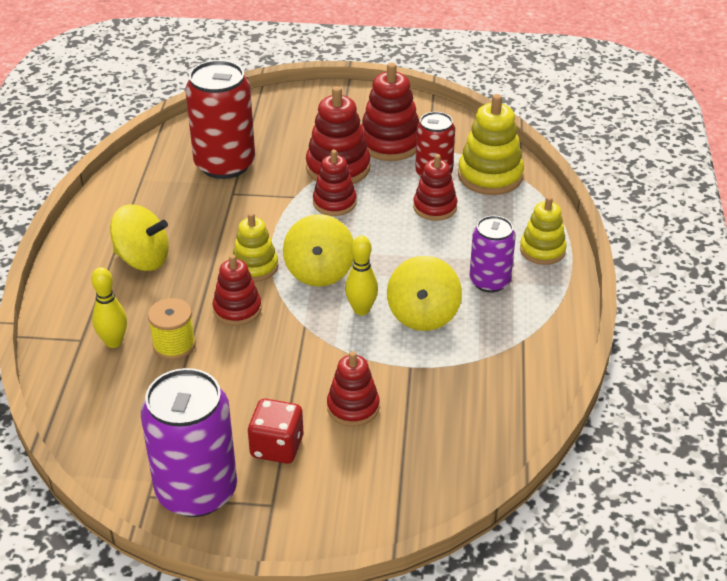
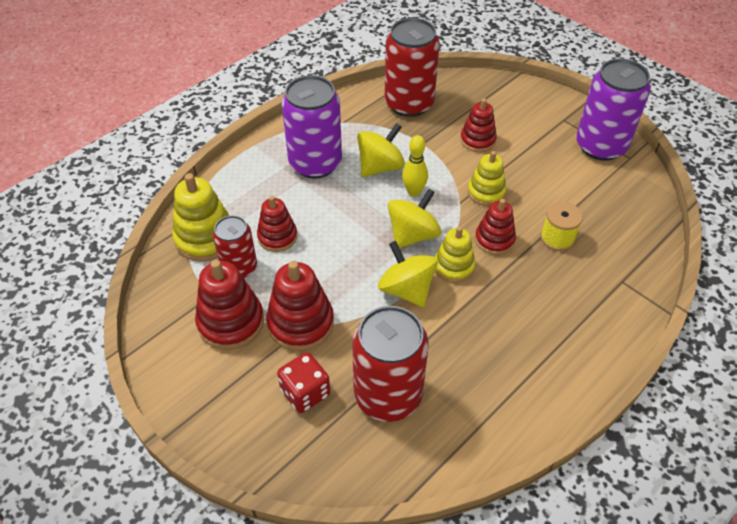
camera: 140 degrees left, 10 degrees up
(113, 342) = (599, 265): yellow bowling pin -> none
(142, 259) = (534, 328): yellow spinning top -> yellow spinning top (406, 289)
(277, 447) = (539, 143): red dice -> red dice (305, 392)
(334, 203) = (341, 288): red stacking toy -> none
(482, 407) = (409, 103): none -> red can
(489, 281) = (315, 163): purple can -> purple can, size x1.66
(542, 250) = (256, 163): yellow stacking toy -> yellow stacking toy (486, 192)

